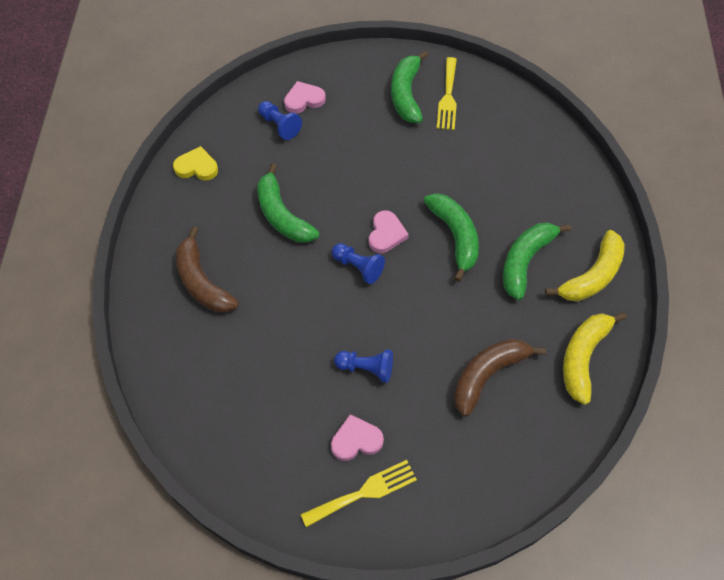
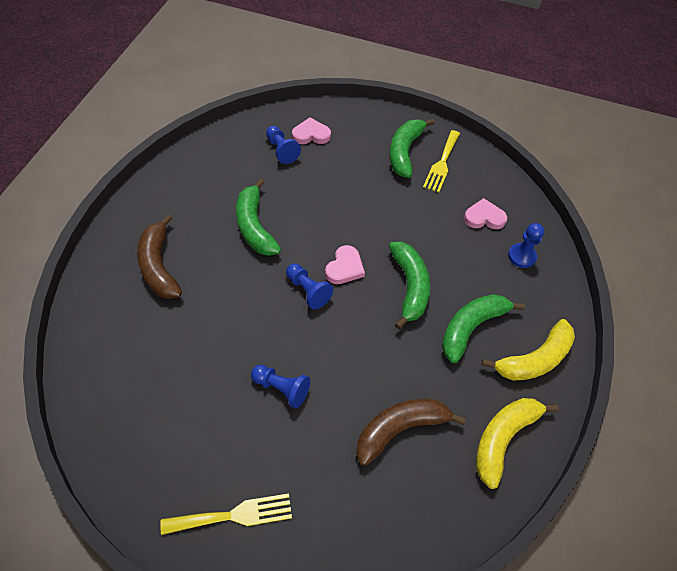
camera: 10 degrees right, 5 degrees down
(197, 167) = (195, 166): yellow heart -> none
(356, 440) = (245, 458): pink heart -> pink heart (484, 217)
(553, 176) = (521, 256): none -> blue pawn

